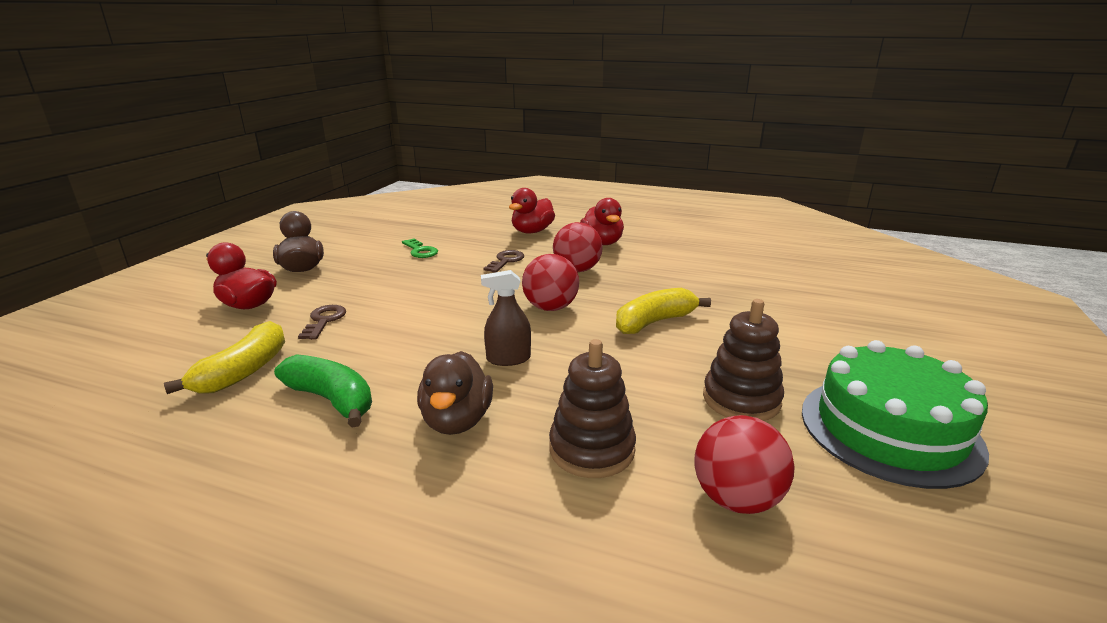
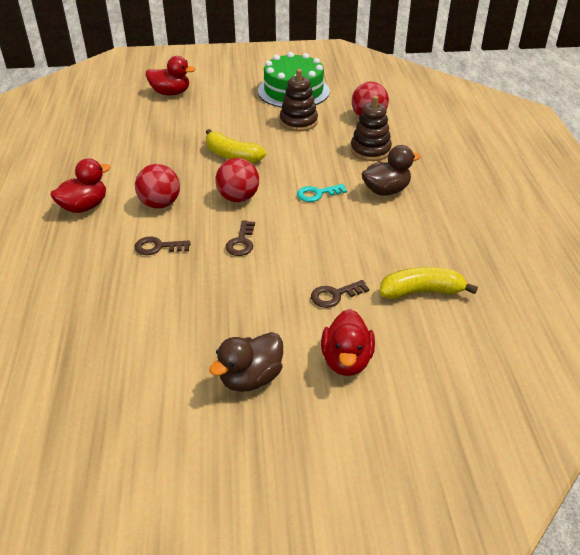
camera: 115 degrees left, 15 degrees up
(332, 400) = (410, 238): green banana -> none
(420, 251) = (158, 313): green key -> none
(467, 295) = (241, 242): none -> brown key
(508, 359) = (317, 194): brown spray bottle -> turquoise key
(532, 231) = (64, 257): red duck -> red duck (171, 93)

